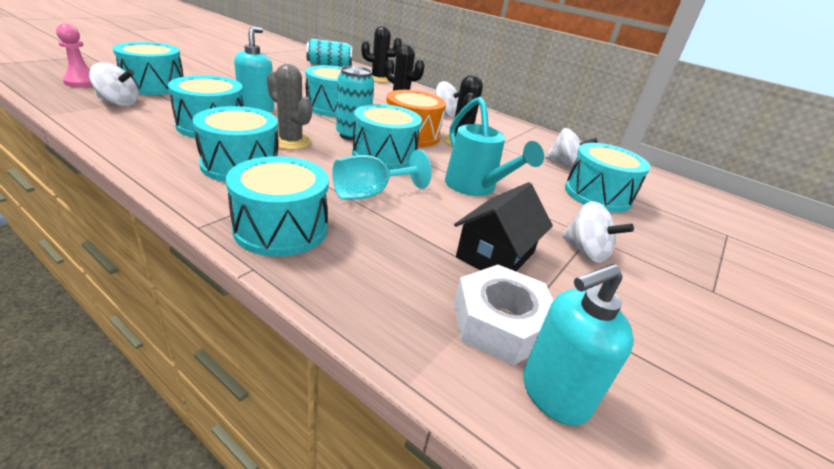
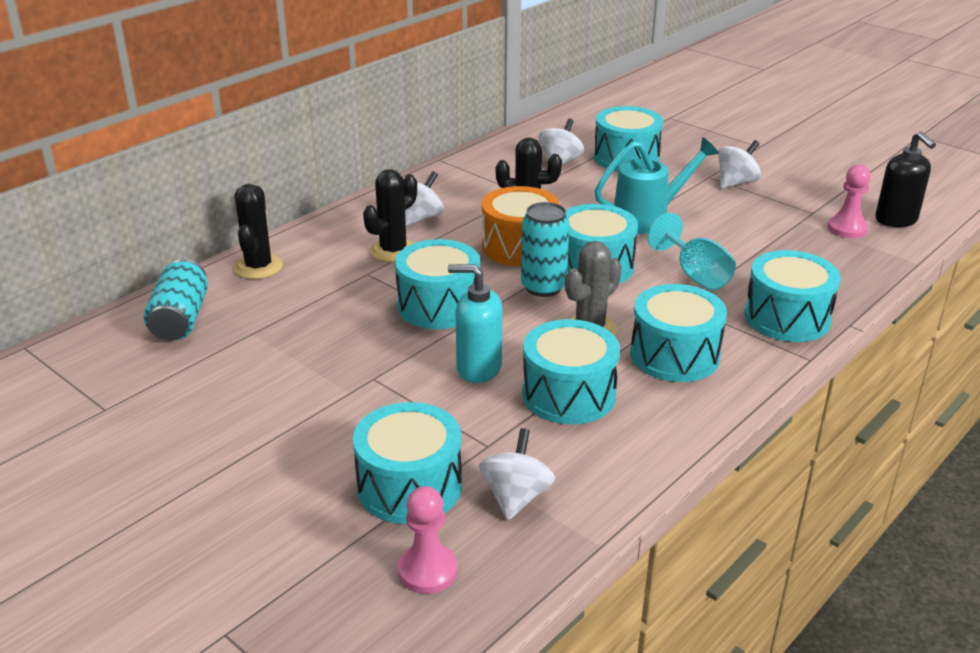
camera: 80 degrees left, 0 degrees up
(495, 255) = (765, 221): black house -> none
(500, 323) = (847, 229): white nut -> pink pawn
(554, 394) = (896, 220): turquoise soap dispenser -> black soap dispenser

